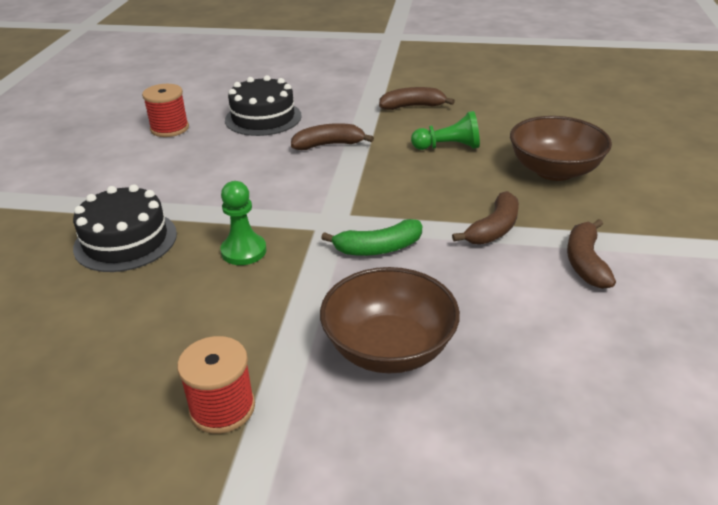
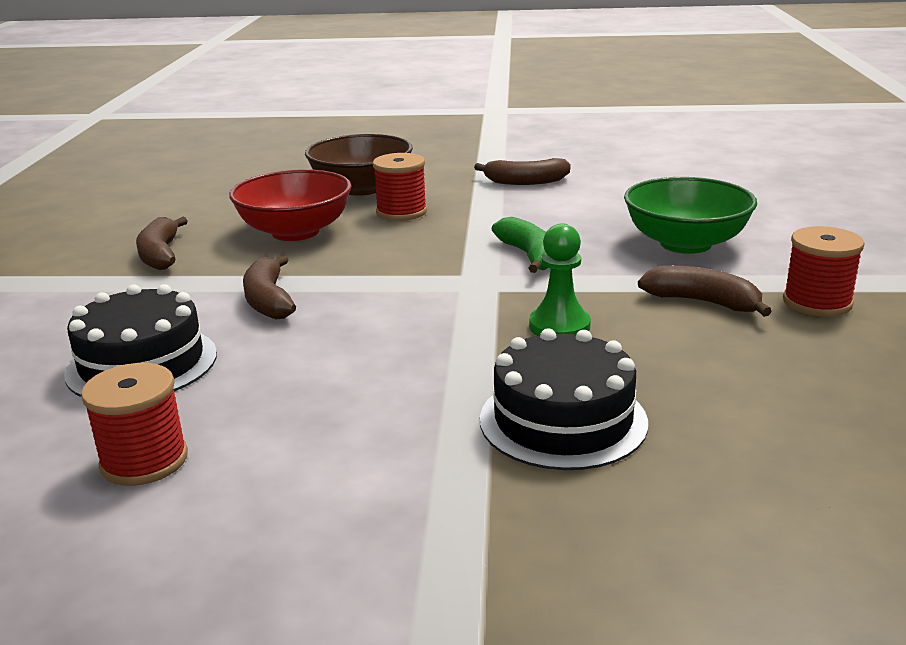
camera: 95 degrees left, 10 degrees down
(389, 348) = (685, 243): brown bowl -> green bowl
(448, 147) = (295, 232): green pawn -> red bowl
(491, 190) = (401, 212): none -> red spool
(494, 229) = (479, 210): brown banana -> brown banana (703, 302)

